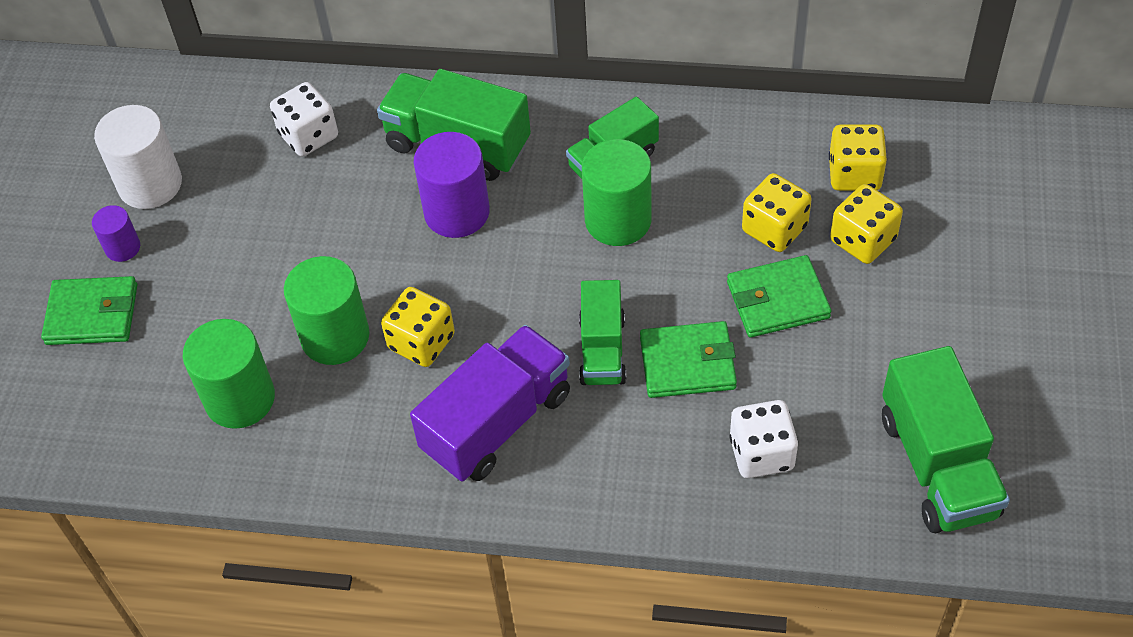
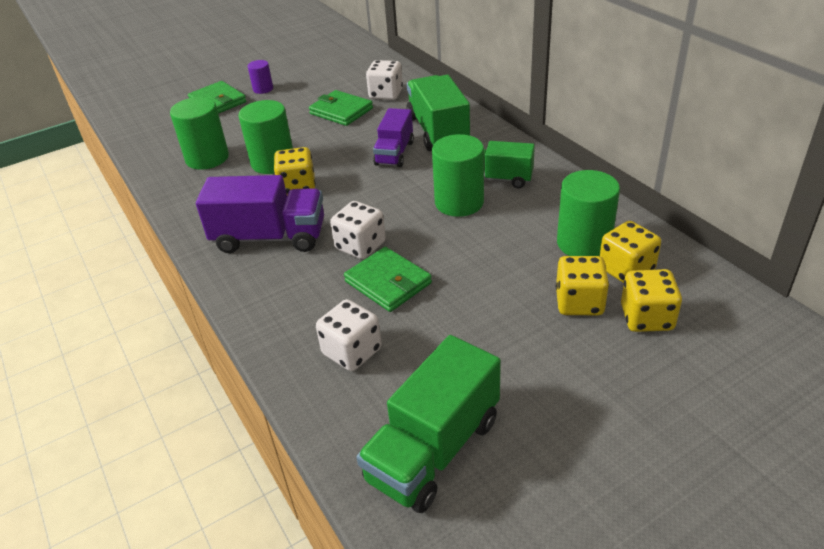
camera: 50 degrees right, 15 degrees down
(150, 184) = (306, 77): white cylinder -> none
(457, 212) = (394, 153): purple cylinder -> purple truck
(602, 350) = (360, 246): green truck -> white dice
(774, 229) = (534, 261): yellow dice -> yellow dice (646, 318)
(777, 300) = (481, 292): green wallet -> green wallet (341, 111)
(787, 174) = (583, 243): none -> green cylinder

